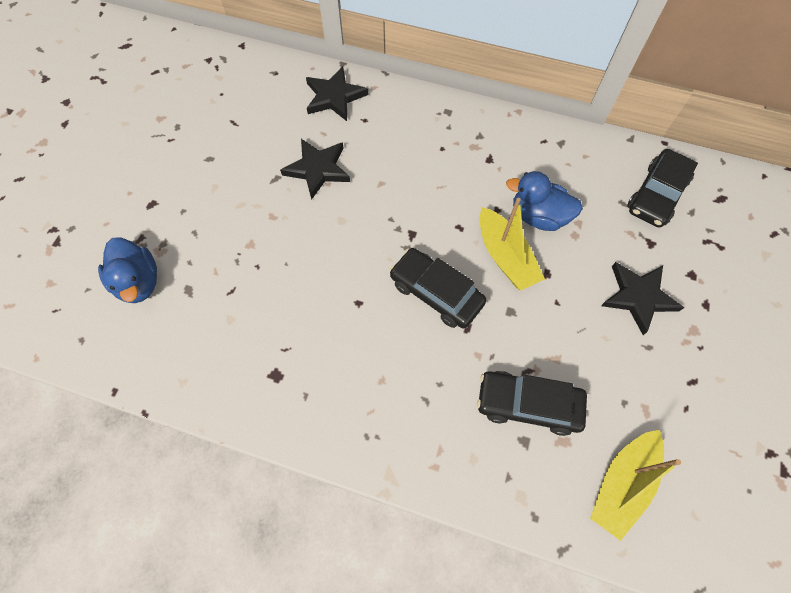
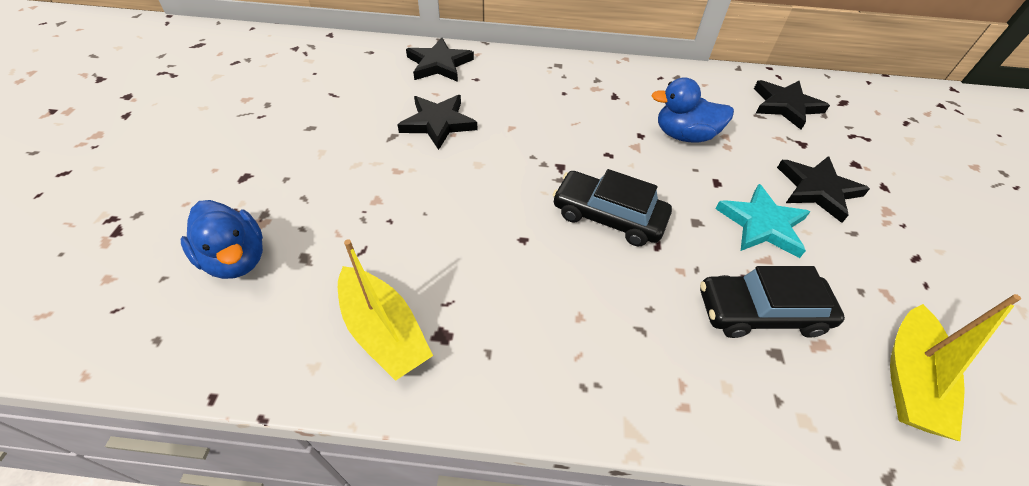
camera: 15 degrees left, 15 degrees down
(505, 257) = (667, 173): yellow boat -> yellow boat (384, 331)
(568, 324) = (762, 224): none -> turquoise star
(656, 195) = (785, 106): black car -> black star

